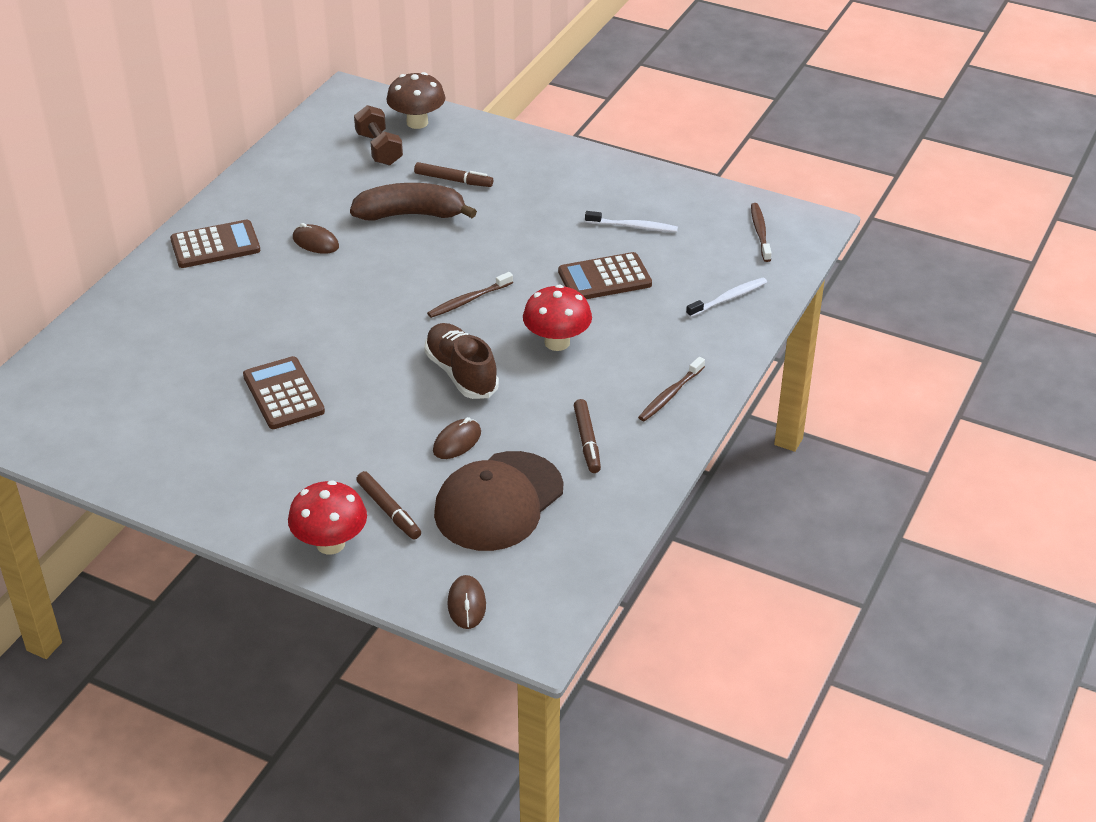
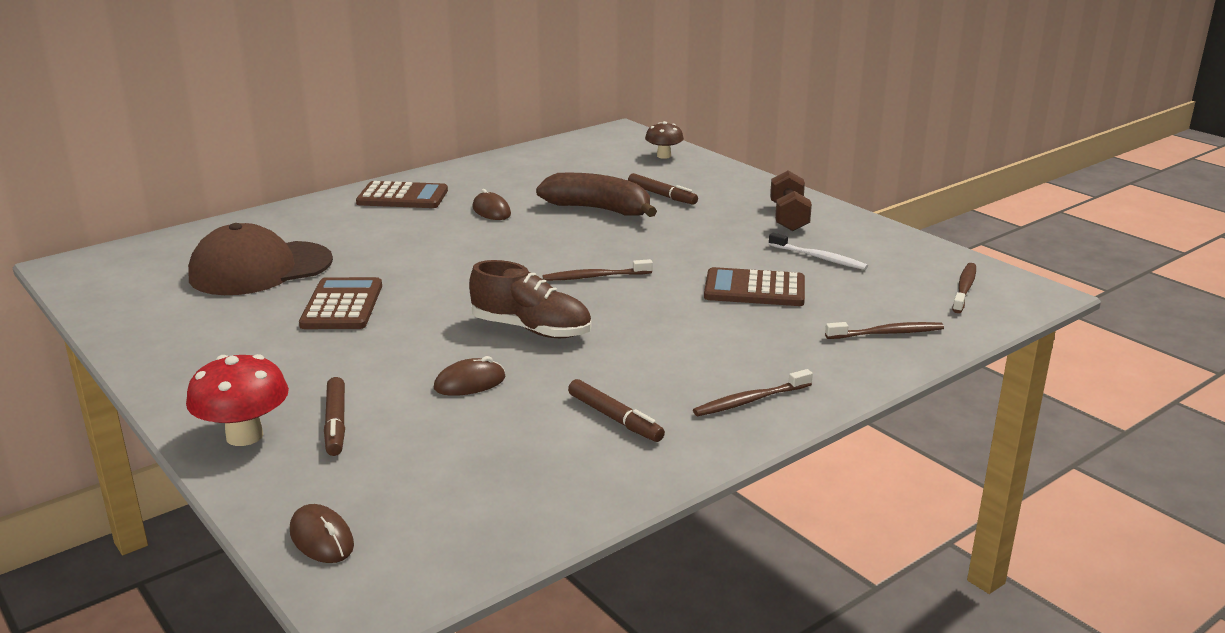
camera: 25 degrees right, 15 degrees down
(379, 149) = (612, 165): brown dumbbell -> brown dumbbell (789, 217)
(417, 122) = (664, 156): brown mushroom -> brown mushroom, size x0.66
(461, 373) = (531, 329): brown shoe -> brown shoe turned 120 degrees clockwise
(467, 604) = (322, 538): brown mouse -> brown mouse turned 60 degrees counterclockwise
(498, 501) = (460, 447): brown cap -> brown cap (260, 269)
(557, 342) = (657, 327): red mushroom -> none
(587, 441) = (615, 418): brown marker -> brown marker turned 60 degrees counterclockwise
(728, 298) = (887, 333): white toothbrush -> brown toothbrush

